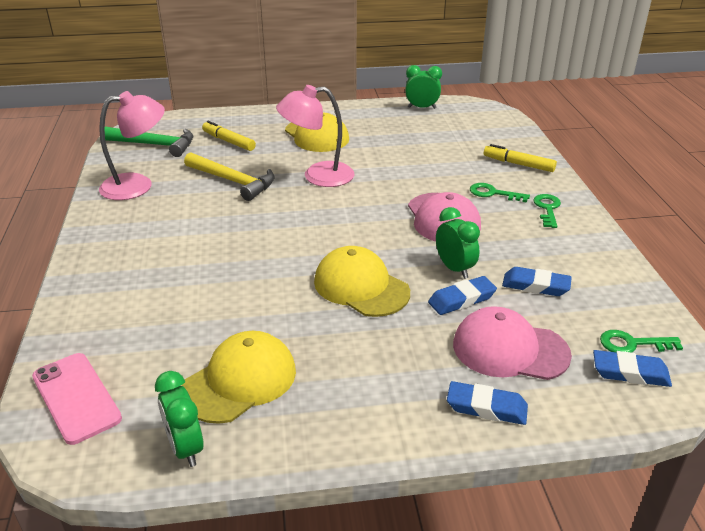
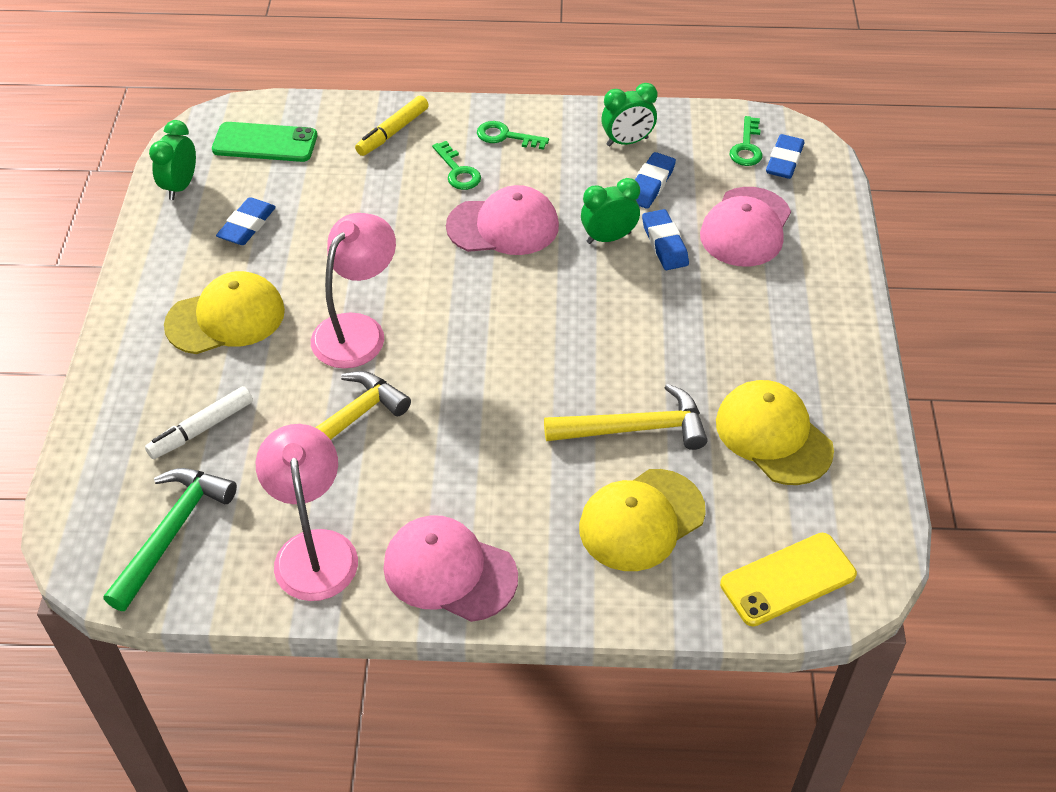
camera: 80 degrees left, 15 degrees up
(76, 397) = (787, 579): pink phone -> yellow phone
(113, 232) = (449, 571): none -> pink cap
(185, 448) = (862, 480): green clock -> green clock (627, 142)
(228, 141) = (201, 429): yellow marker -> white marker
(241, 299) = (634, 428): none -> yellow hammer
(318, 176) = (357, 330): pink lamp -> pink lamp turned 150 degrees counterclockwise
(361, 287) = (628, 320): yellow cap -> yellow cap (641, 520)
(476, 125) = (265, 143): none -> green phone
(486, 407) = (821, 261): blue eraser -> blue eraser (247, 225)
(493, 193) = (458, 171): green key -> green key turned 60 degrees counterclockwise

